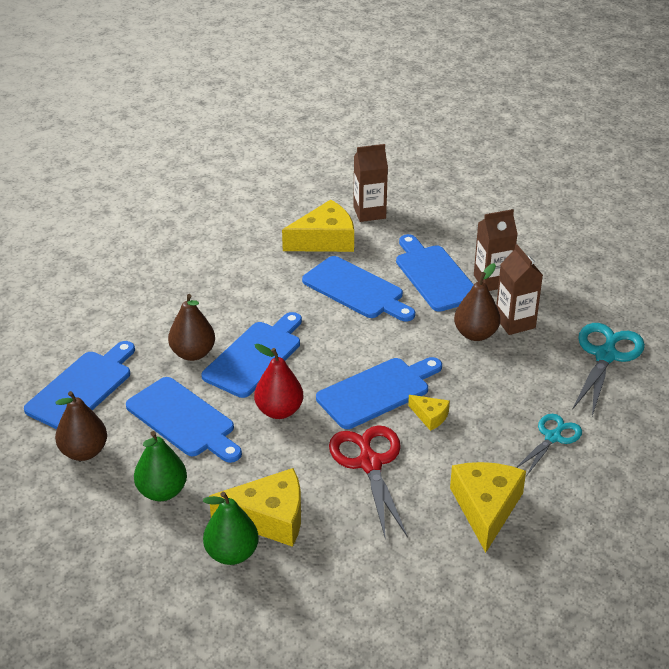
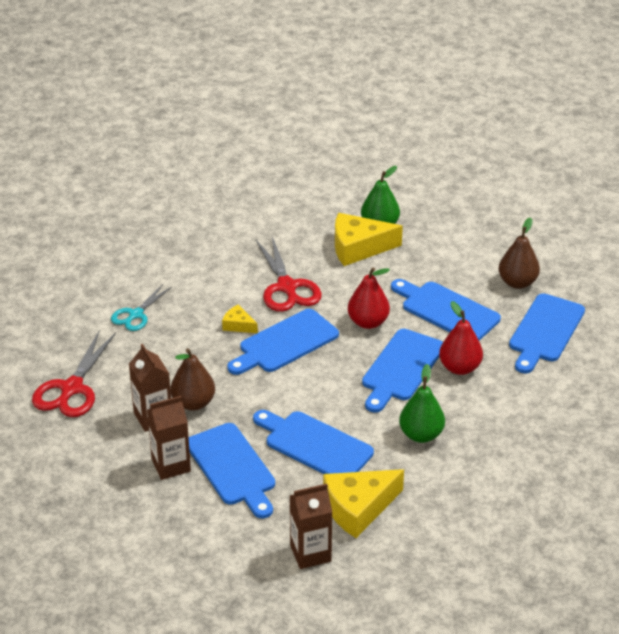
camera: 175 degrees right, 0 degrees up
(162, 491) = (444, 259): green pear -> green pear (421, 435)
(193, 353) = (460, 368): brown pear -> red pear
(486, 508) = (196, 262): yellow cheese -> none
(605, 355) = (72, 389): turquoise scissors -> red scissors

